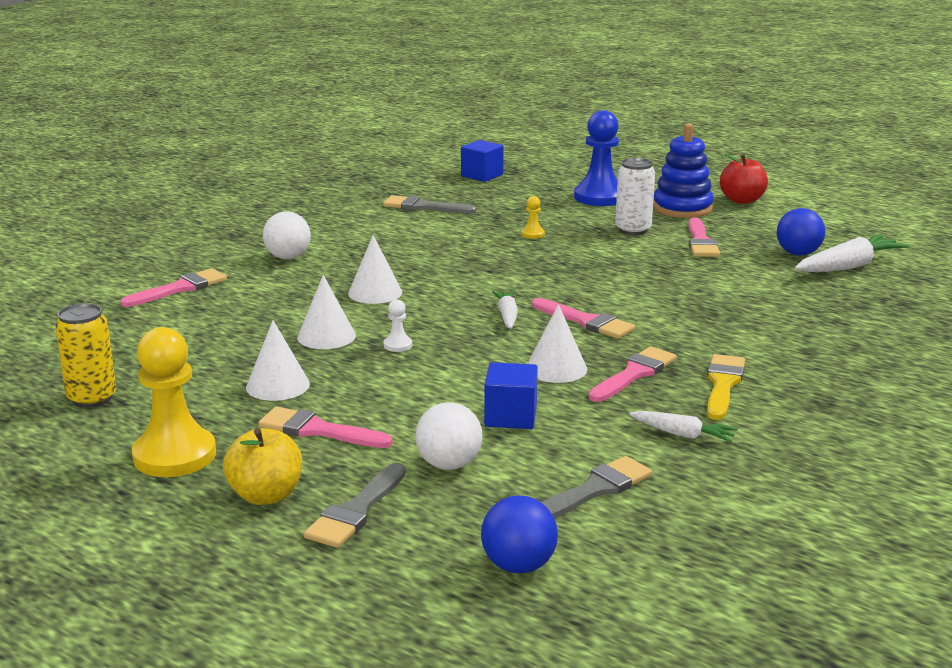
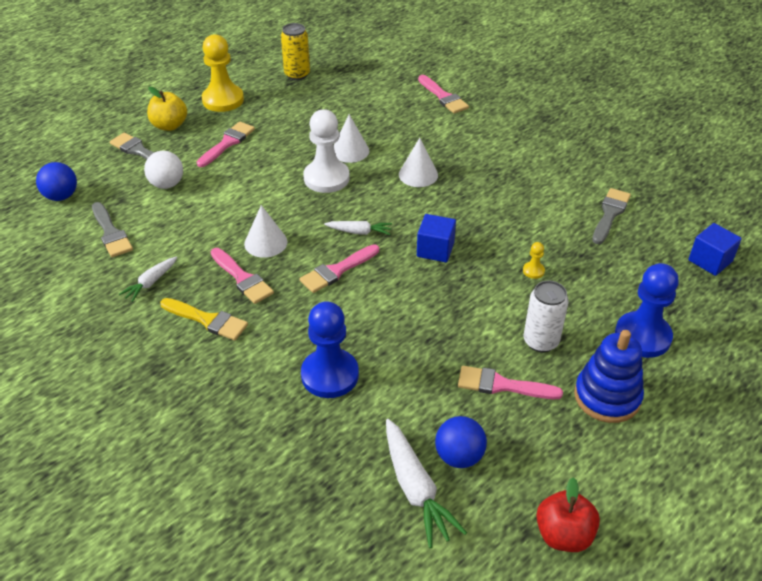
camera: 100 degrees right, 20 degrees up
(277, 385) = (287, 131): white cone -> none
(288, 257) = (494, 139): white ball -> none
(397, 345) = (326, 178): white pawn -> white pawn, size x2.38
(510, 417) = (209, 213): blue cube -> blue cube (435, 250)
(742, 200) = (637, 460): red apple -> red apple (563, 535)
(751, 310) = (330, 375): none -> blue pawn

